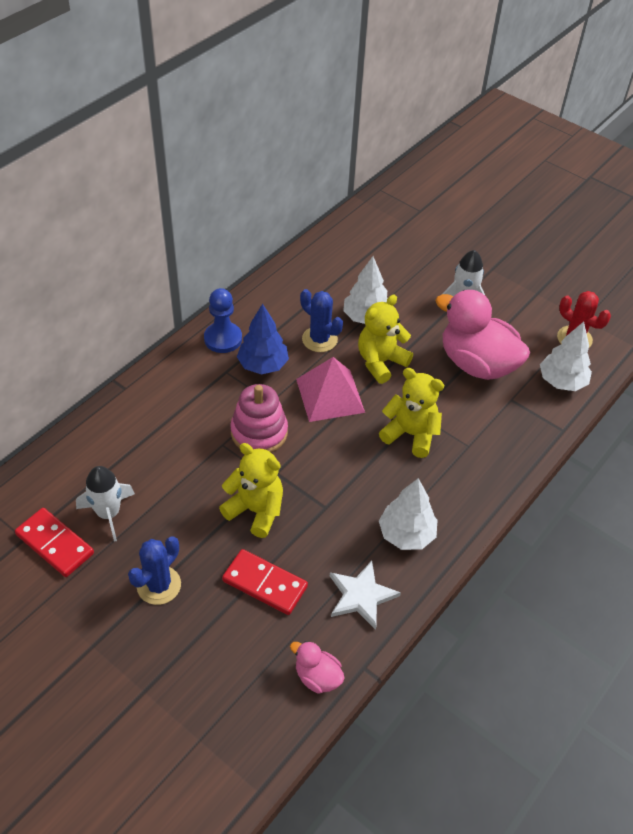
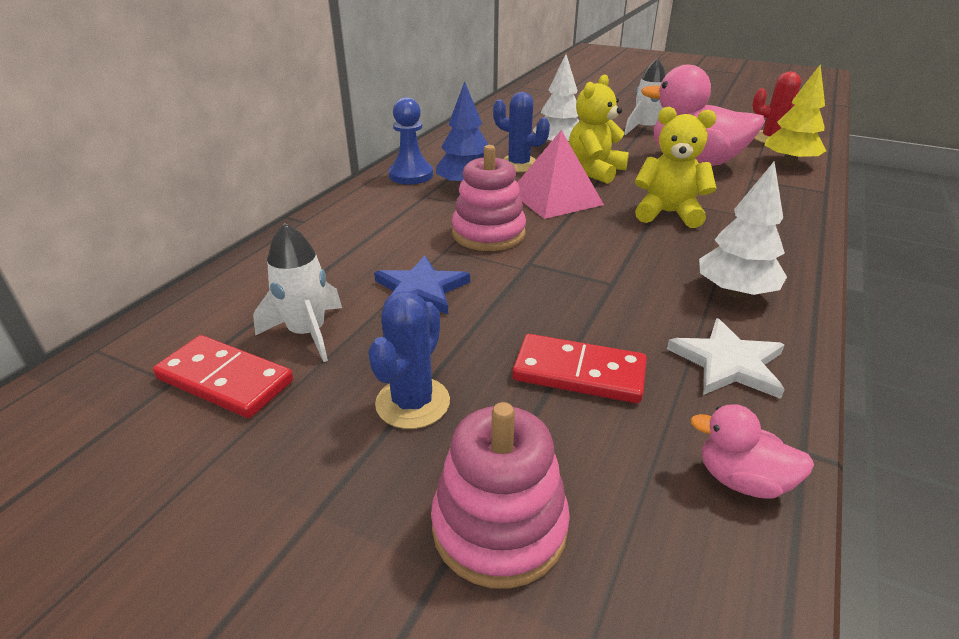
camera: 10 degrees left, 15 degrees down
(180, 674) = (499, 527): none -> pink stacking toy
(191, 487) = (420, 290): none -> blue star
(255, 510) = (521, 299): yellow teddy bear -> none
(562, 381) = (789, 163): white tree -> yellow tree

